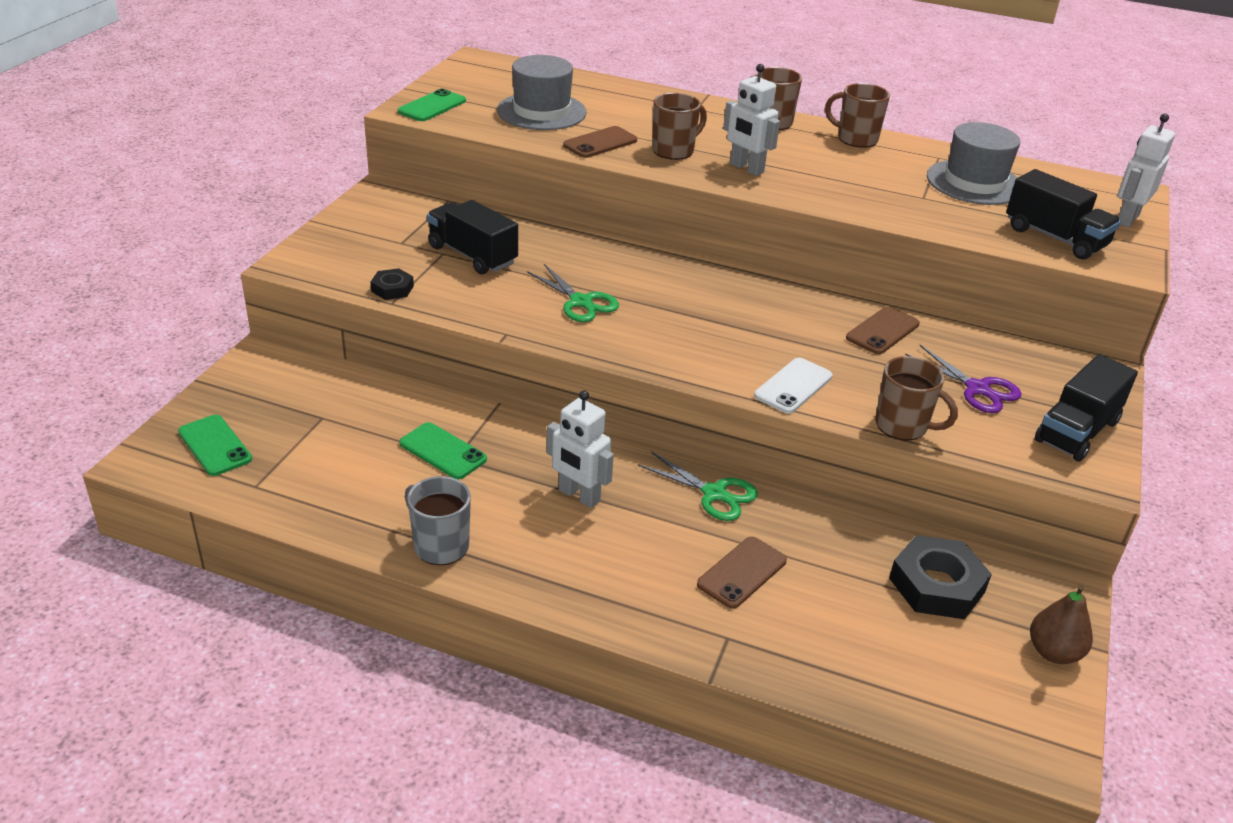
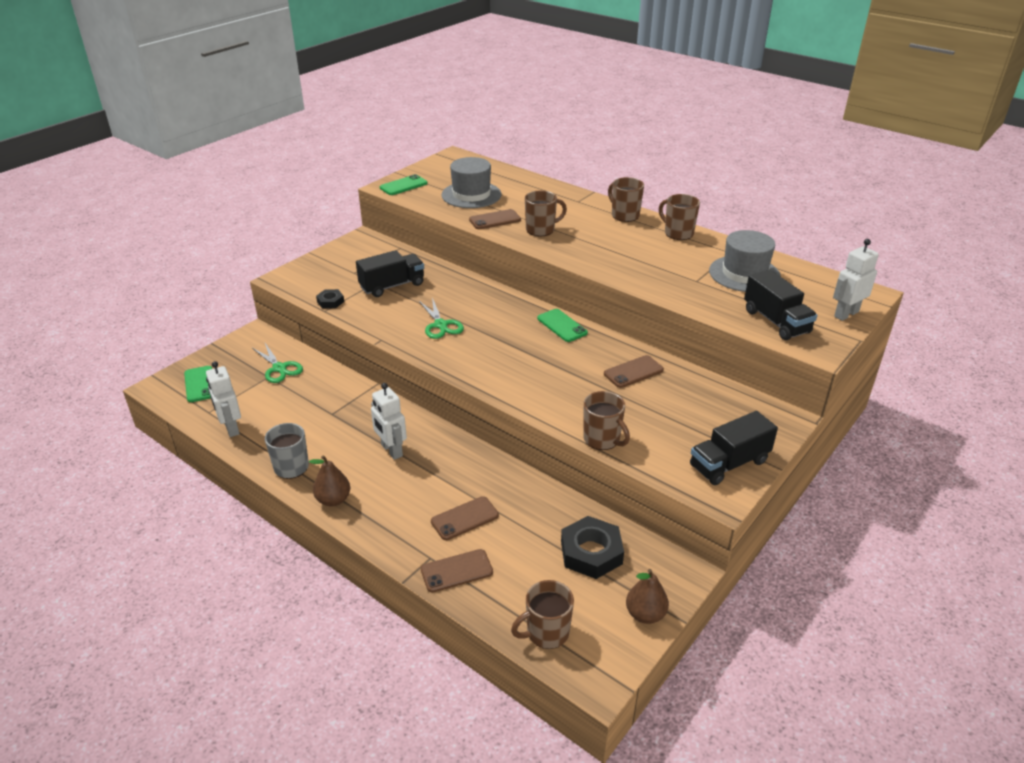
camera: 20 degrees right, 0 degrees up
(443, 451) = (326, 409): green phone -> green phone (562, 326)
(472, 255) = (392, 286): black truck -> black truck turned 90 degrees clockwise
(536, 583) = (333, 500): none -> brown pear
(714, 494) = (478, 464): green scissors -> green scissors (279, 368)
(746, 168) = (582, 247): white robot -> white robot (231, 428)
(776, 648) = (456, 571): none -> brown phone
(793, 386) = (544, 400): white phone -> none
(946, 706) = (546, 632): none -> brown mug
(977, 389) = (675, 422): purple scissors -> none

